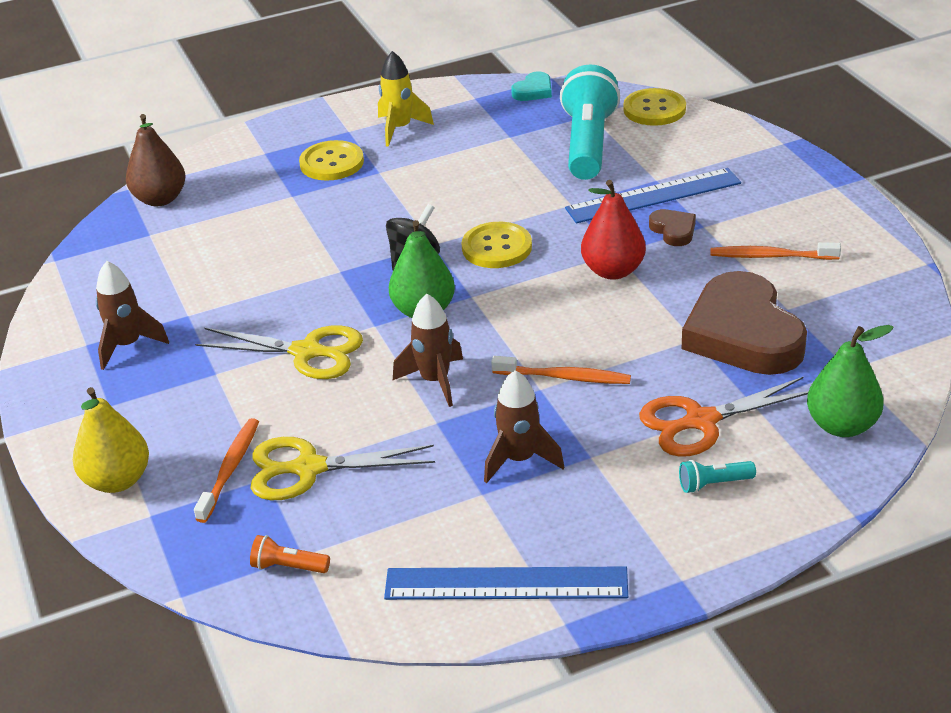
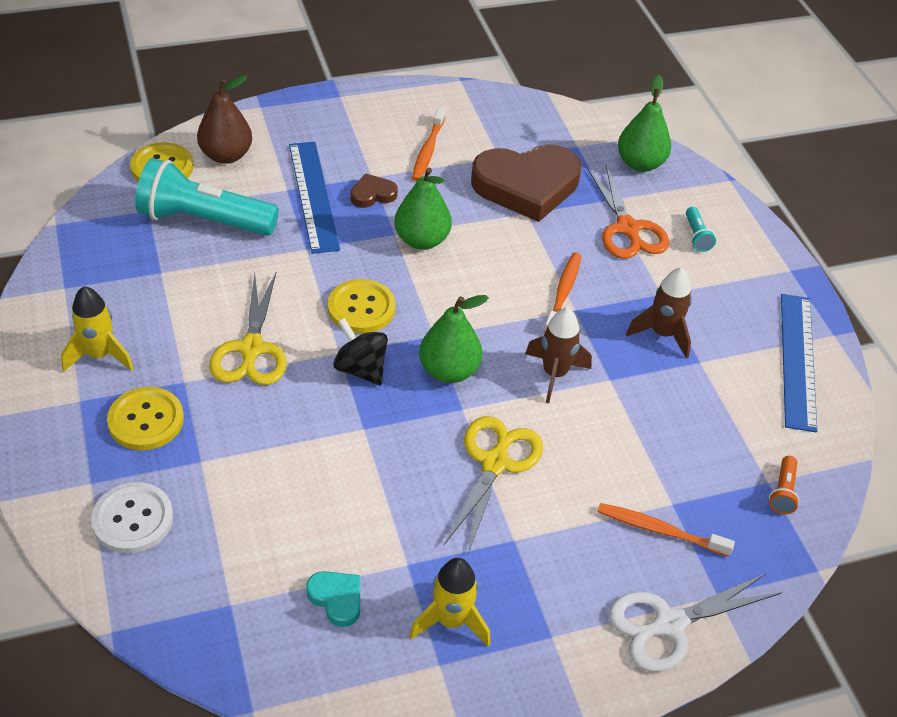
camera: 90 degrees left, 10 degrees up
(117, 480) = (669, 624): yellow pear -> white scissors
(128, 345) = (451, 621): brown rocket -> yellow rocket
(160, 199) = (153, 593): brown pear -> brown pear (226, 155)
(229, 177) = (133, 519): none -> white button
(309, 468) = (663, 471): yellow scissors -> yellow scissors (251, 349)
(533, 91) = (77, 241): turquoise heart -> turquoise heart (336, 599)
(613, 271) = (421, 240): red pear -> green pear

